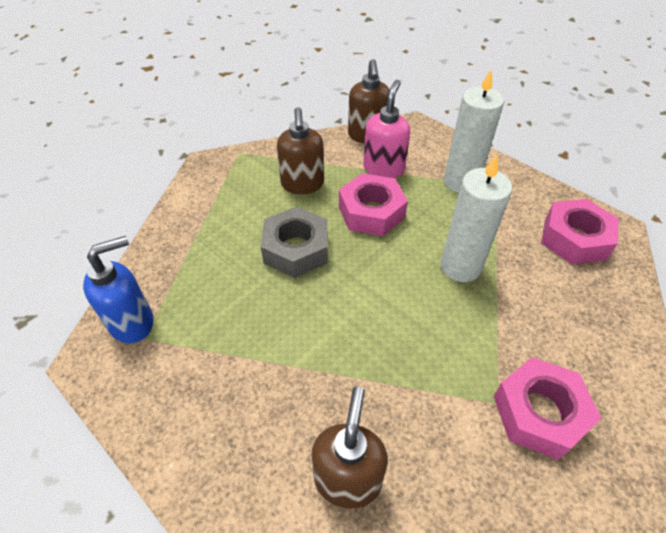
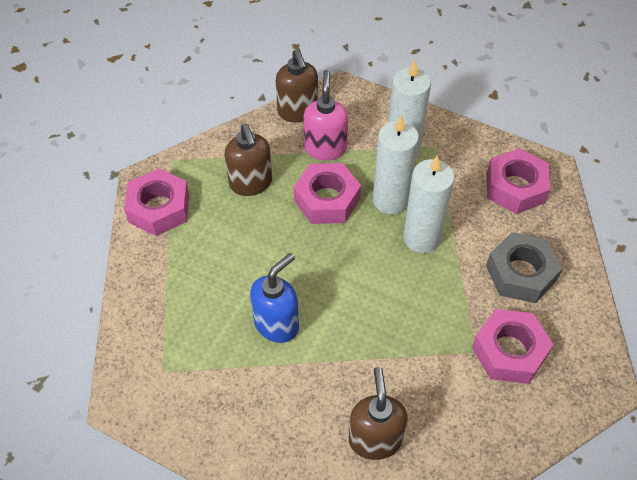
camera: 15 degrees left, 5 degrees up
(132, 322) = (145, 360): blue soap dispenser -> blue soap dispenser (277, 324)
(209, 189) = (159, 208): none -> pink nut
(296, 249) = (268, 254): grey nut -> grey nut (521, 273)
(436, 225) = (390, 200): none -> white candle

